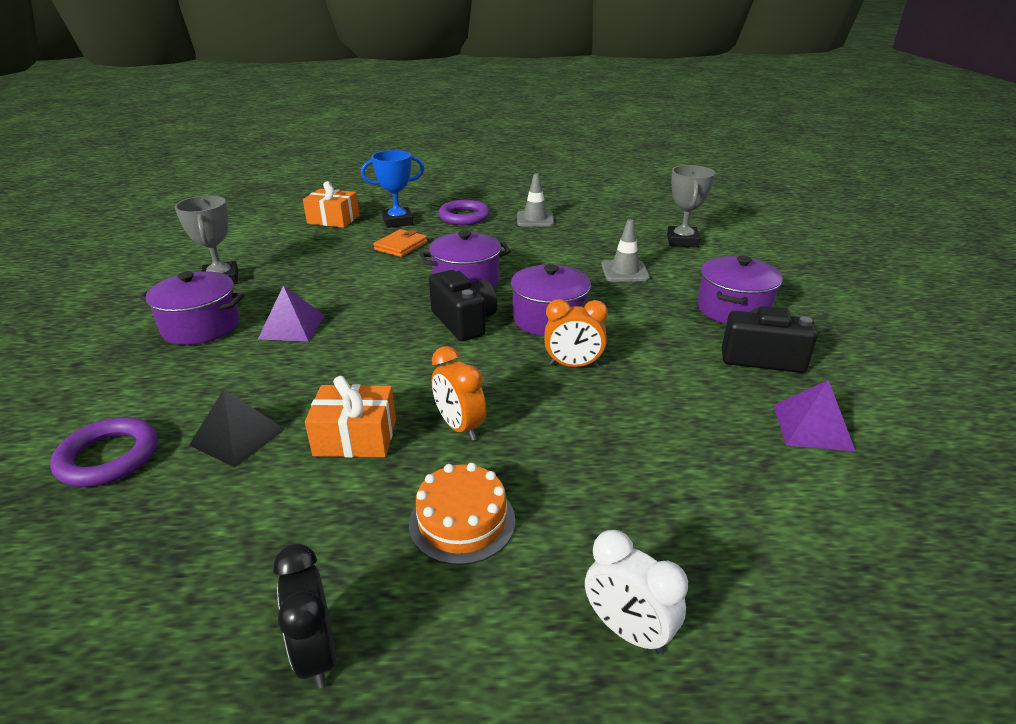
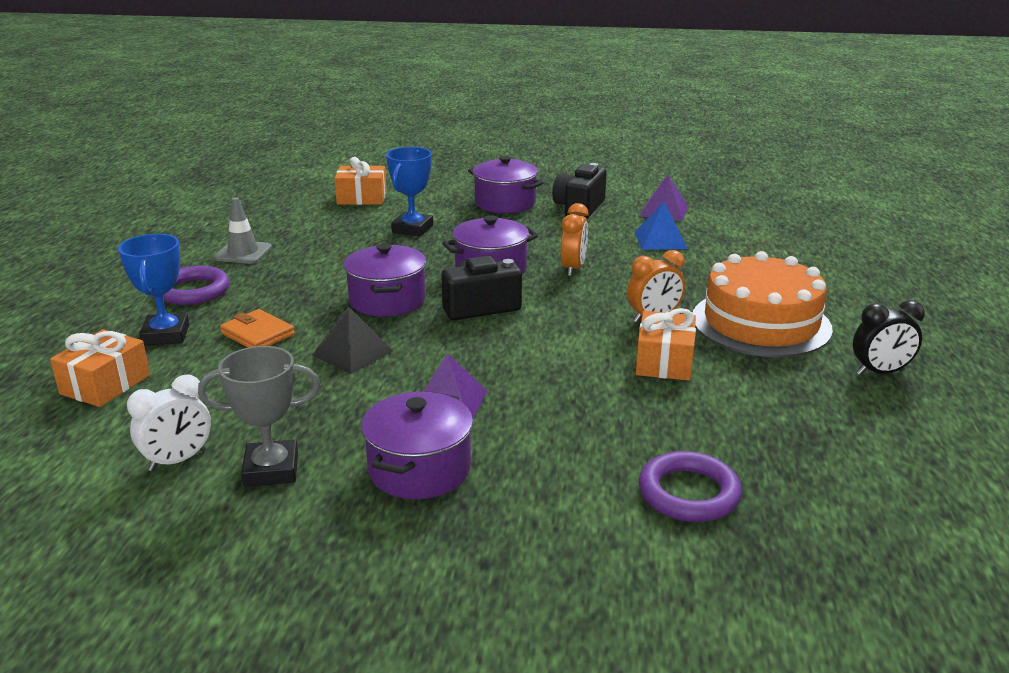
camera: 80 degrees left, 5 degrees down
(237, 437) = (659, 420): black pyramid -> black pyramid (352, 353)
(462, 521) = (761, 323): orange cake -> orange cake, size x1.79
(624, 271) = (412, 229): grey traffic cone -> blue trophy
(628, 631) = (838, 284): white clock -> white clock (178, 460)
(682, 241) = (362, 198): grey trophy -> orange gift
(698, 426) = (660, 240): none -> blue pyramid

